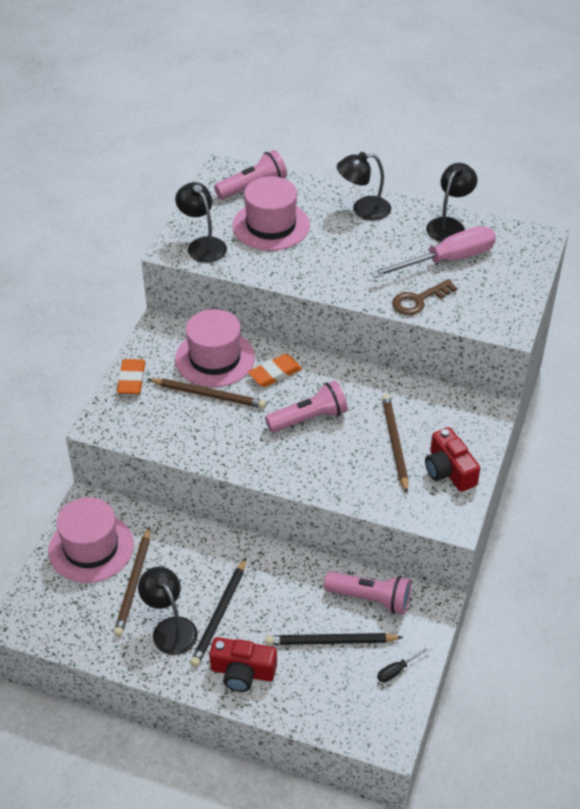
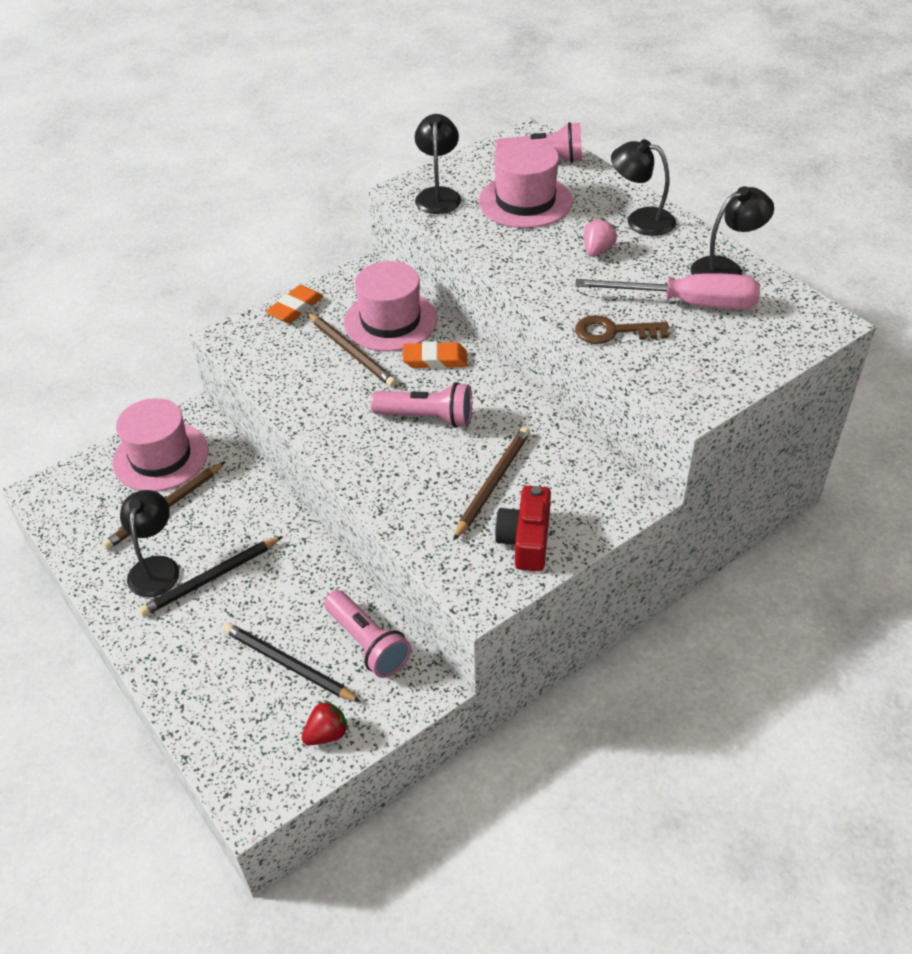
camera: 35 degrees right, 0 degrees up
(242, 672) = (179, 646): red camera -> none
(355, 245) = (597, 250): none -> pink strawberry
(397, 670) = (327, 734): black screwdriver -> red strawberry

